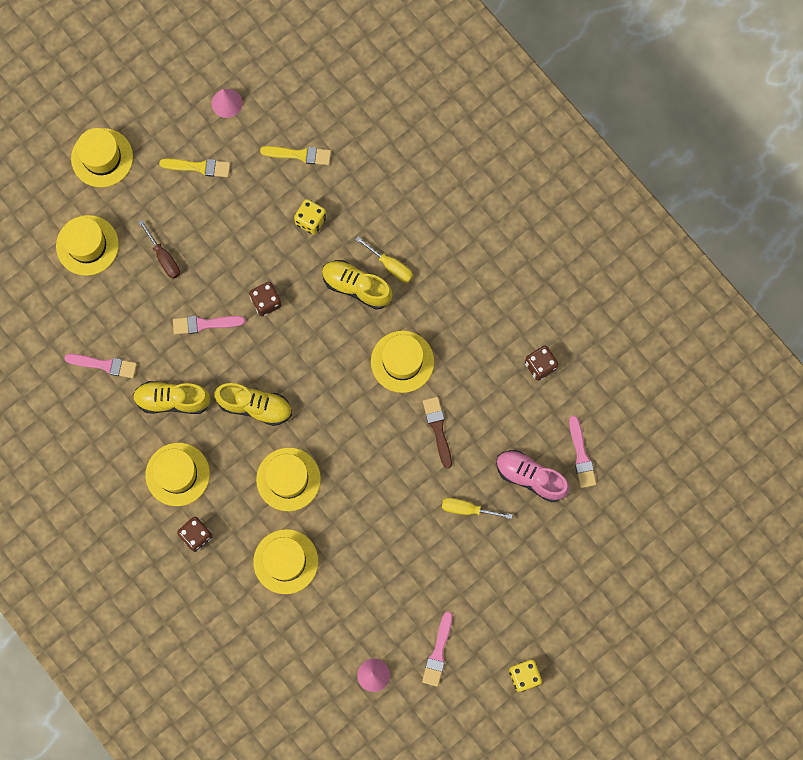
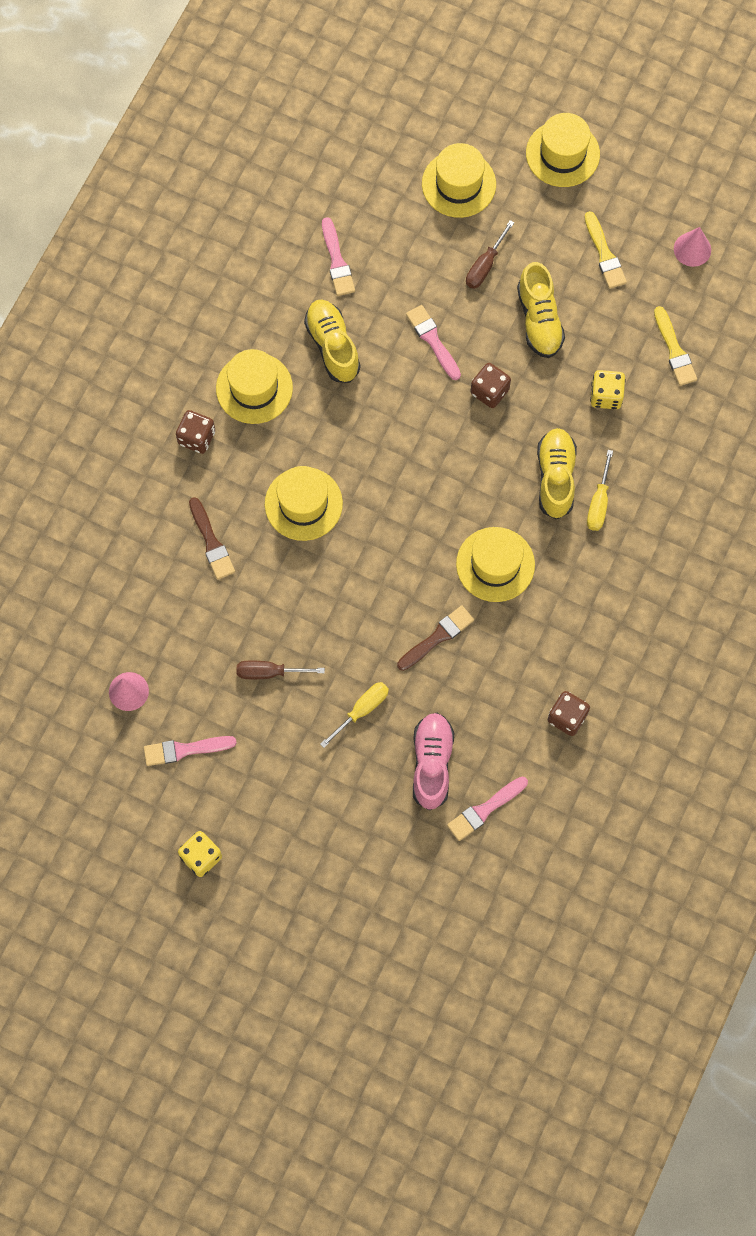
camera: 65 degrees right, 5 degrees down
(255, 406) = (367, 433): yellow shoe -> yellow shoe (539, 320)
(285, 561) = (211, 542): yellow hat -> brown brush
(407, 563) = (269, 672): none -> brown screwdriver
(467, 509) = (361, 710): yellow screwdriver -> yellow screwdriver turned 60 degrees clockwise

